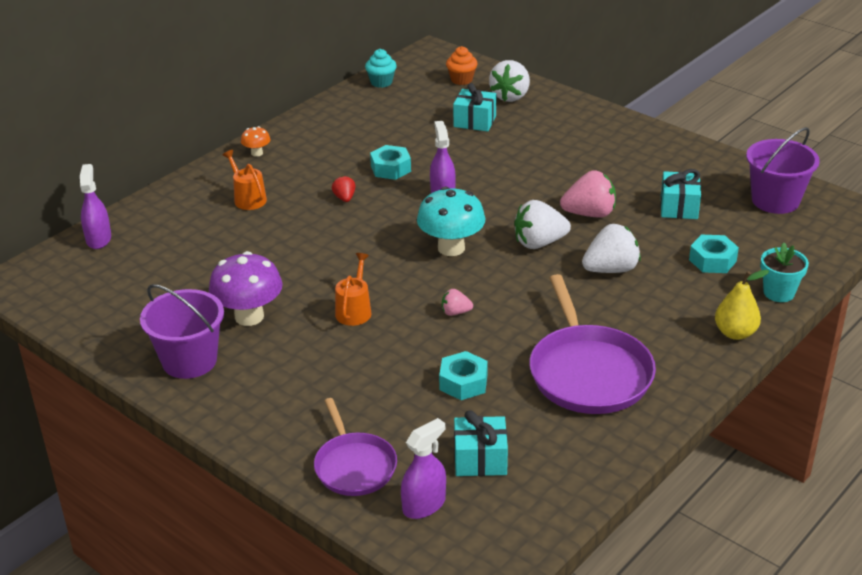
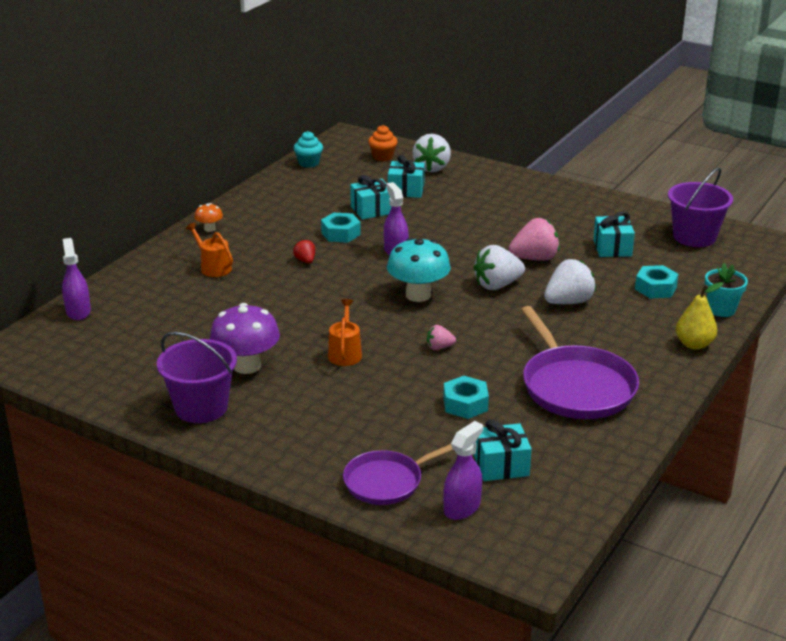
camera: 10 degrees left, 5 degrees down
(354, 466) = (387, 481): purple pan -> purple pan turned 90 degrees clockwise
(431, 142) = (372, 210): none -> turquoise gift

